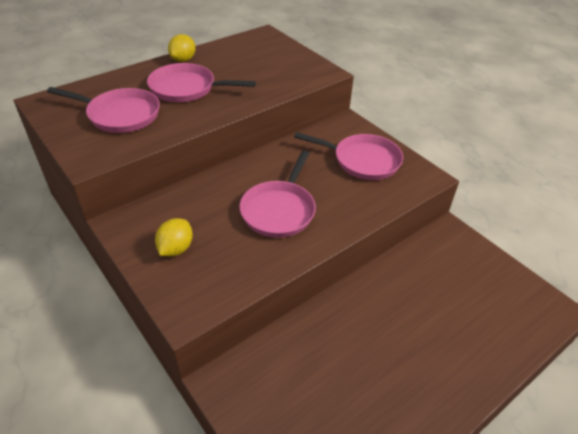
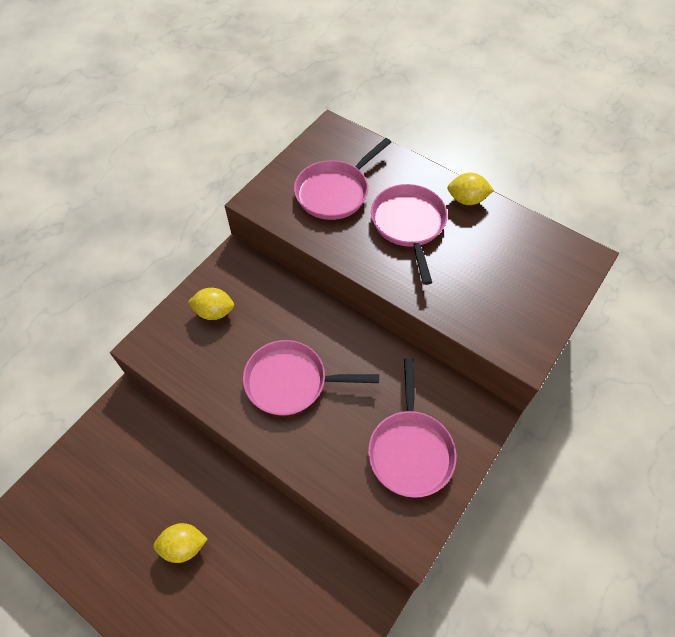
camera: 75 degrees right, 15 degrees up
(120, 115) = (335, 192): pink pan -> pink pan turned 45 degrees clockwise
(393, 348) = (184, 546): none -> yellow lemon

